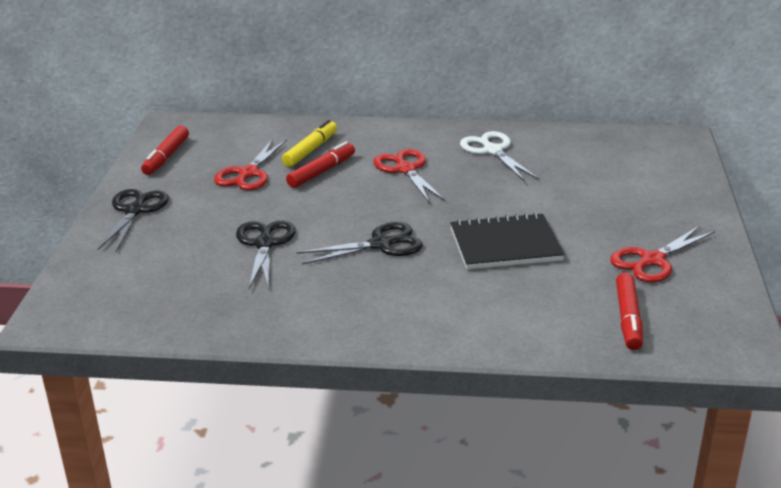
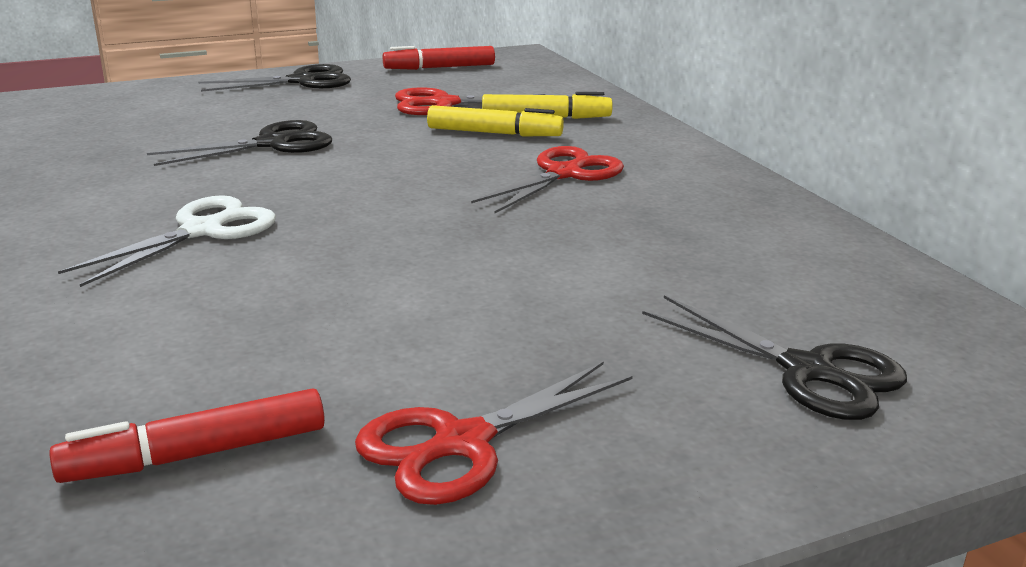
camera: 60 degrees right, 5 degrees down
(321, 172) = (494, 133): red marker -> yellow marker
(380, 244) = (323, 201): black scissors -> black scissors (807, 371)
(493, 151) = (712, 216): white scissors -> white scissors (202, 231)
(505, 245) = (397, 284): black notebook -> none
(652, 260) = (462, 443): red scissors -> red scissors turned 60 degrees counterclockwise

